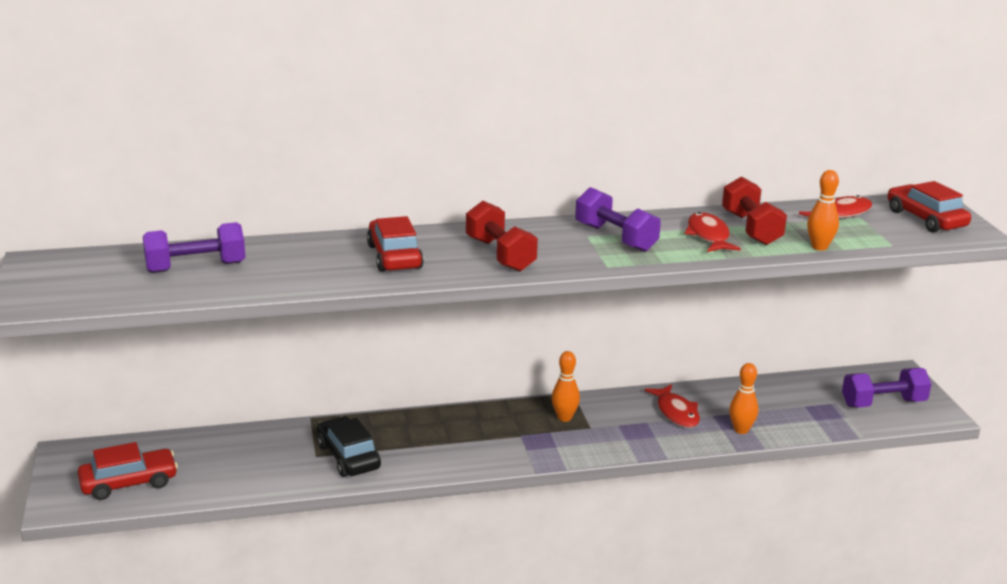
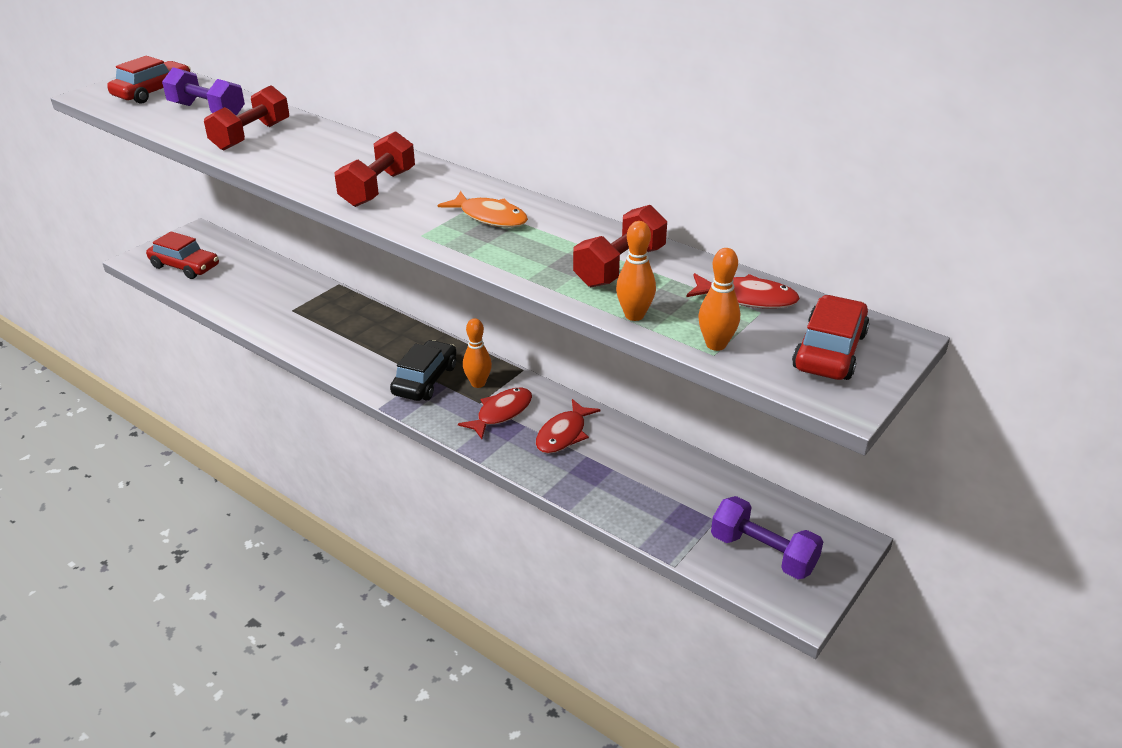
camera: 50 degrees right, 10 degrees up
(297, 267) = (251, 136): none -> red dumbbell
(348, 457) = (305, 322): black car -> black car (425, 380)
(394, 257) = (316, 156): red car -> red car (153, 92)
(616, 238) = (490, 217): purple dumbbell -> orange fish
(708, 236) = (565, 253): red fish -> red fish (501, 413)
(741, 430) = (583, 483): orange bowling pin -> orange bowling pin (716, 345)

